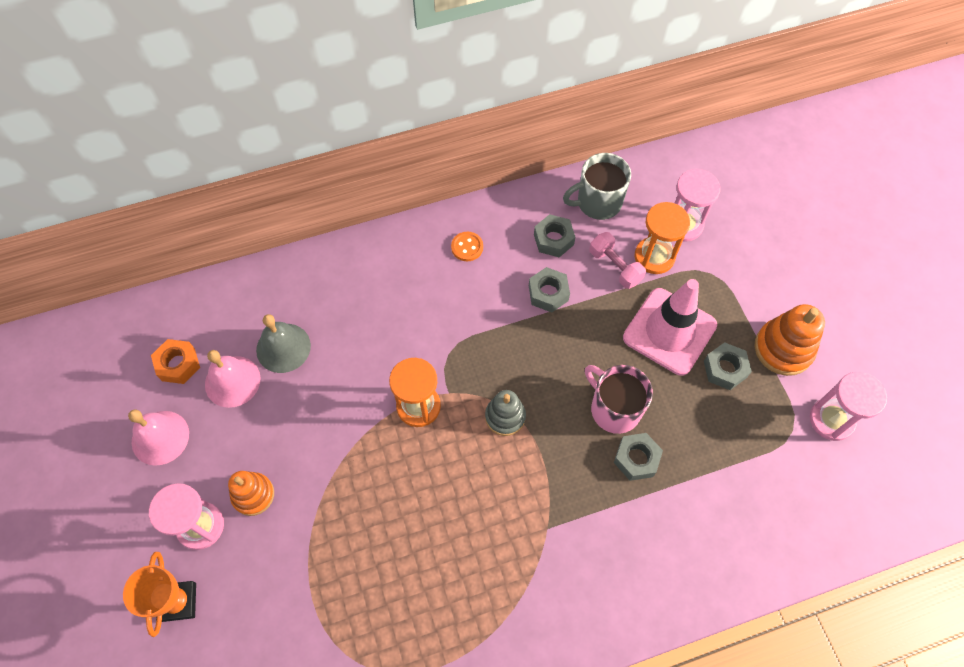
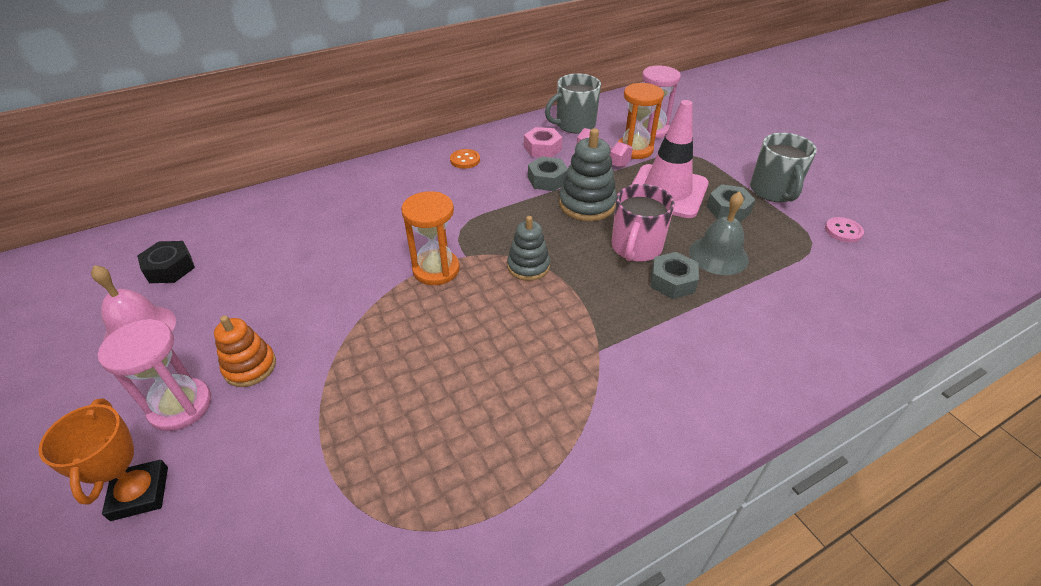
camera: 10 degrees left, 20 degrees down
(178, 364) = (170, 268): orange nut -> black nut
(232, 381) = (231, 274): pink bell -> none
(283, 347) = (288, 243): grey bell -> grey bell (718, 255)
(553, 239) = (542, 148): grey nut -> pink nut
(581, 338) = (587, 204): none -> grey stacking toy
(614, 409) = (636, 248): pink mug -> pink mug turned 105 degrees counterclockwise
(783, 349) = (773, 191): orange stacking toy -> grey mug
(831, 420) = (843, 231): pink hourglass -> pink button

